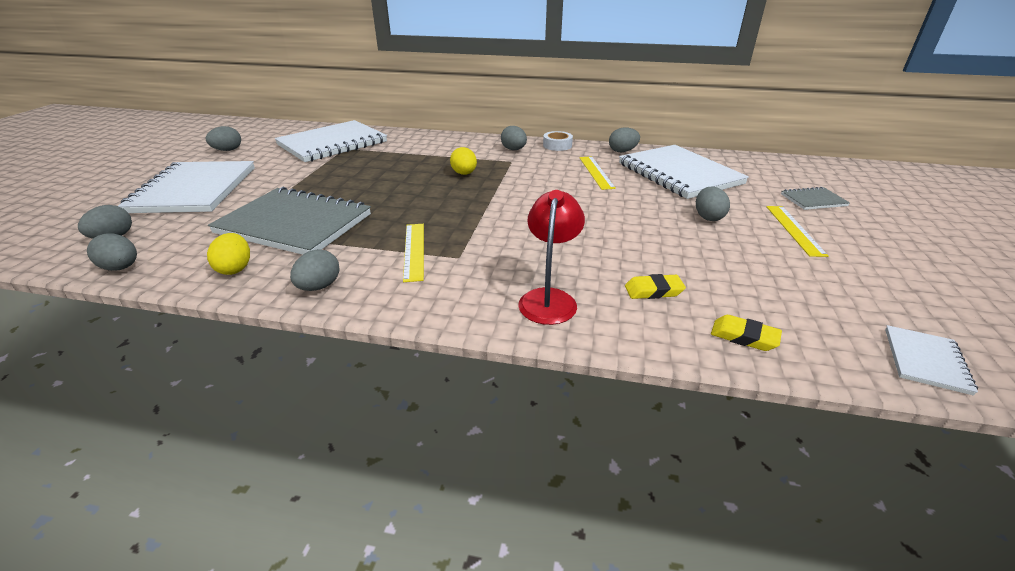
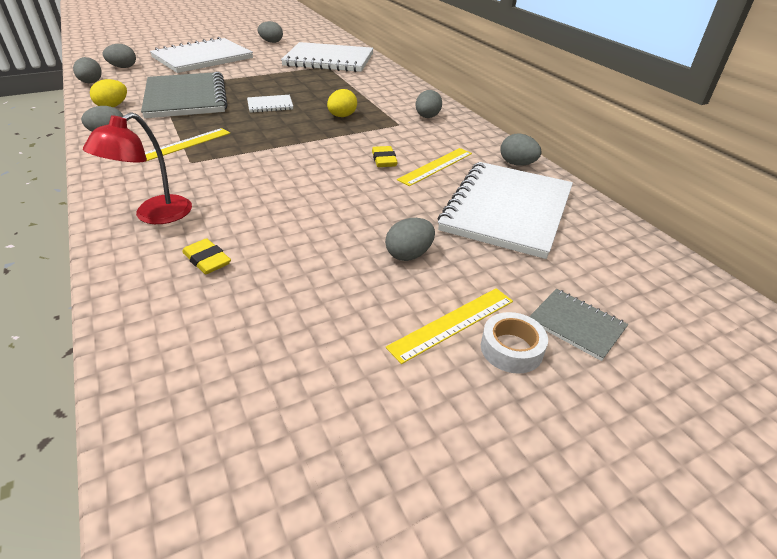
camera: 50 degrees right, 5 degrees up
(549, 298) = (154, 215): red lamp -> red lamp turned 150 degrees clockwise
(557, 145) = (473, 131): white tape -> white tape (511, 349)
(744, 337) = (156, 331): yellow eraser -> yellow eraser (384, 160)
(925, 360) = (187, 485): white notebook -> white notebook (270, 105)

